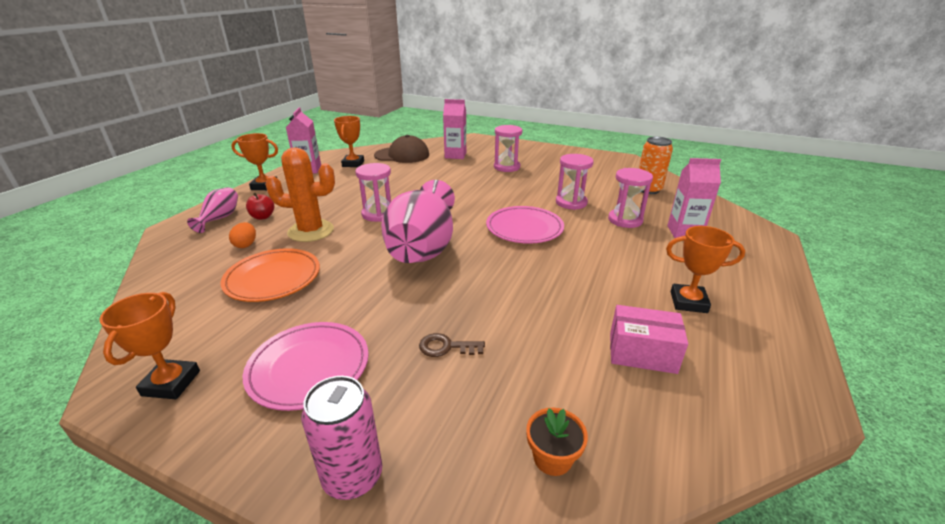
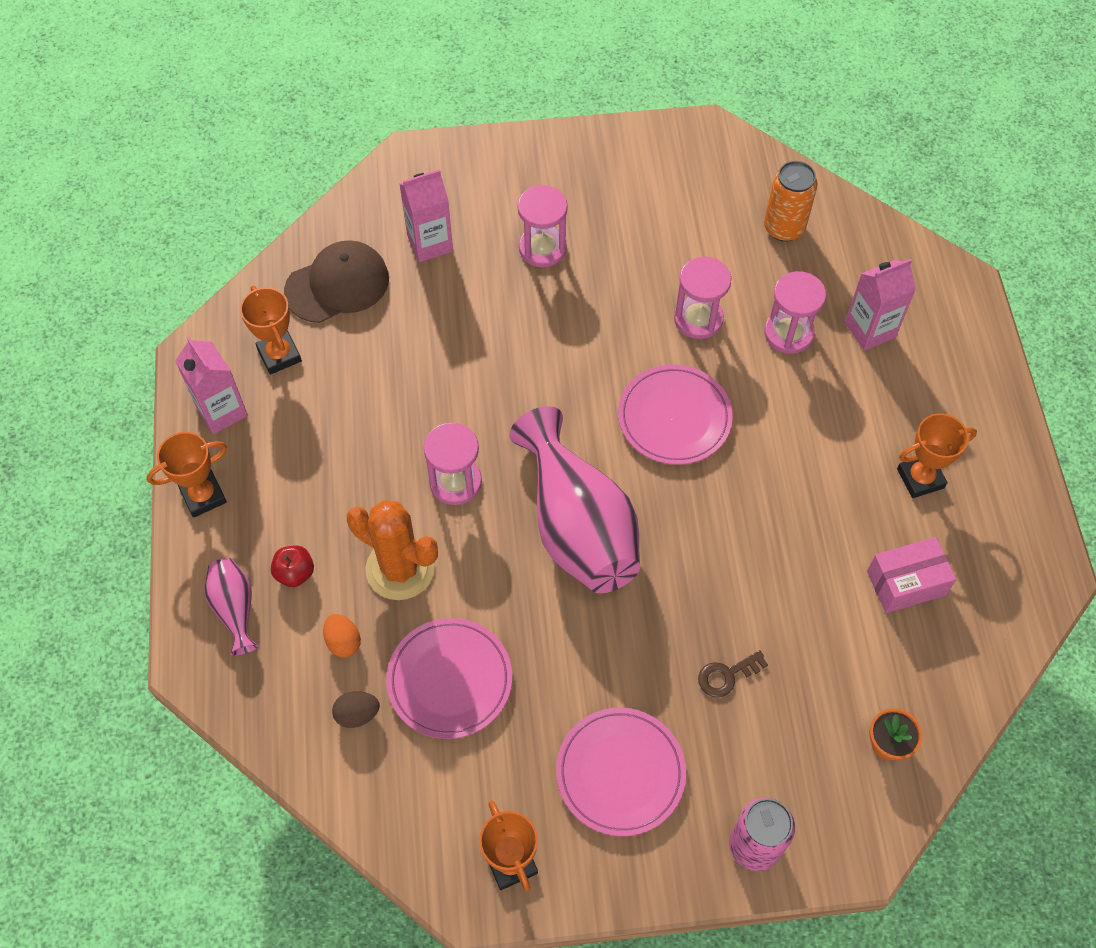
camera: 30 degrees left, 30 degrees up
(208, 272) = (357, 714): none -> brown egg
(273, 278) = (449, 680): orange plate -> pink plate
(311, 231) = (400, 569): orange cactus -> orange cactus turned 60 degrees clockwise

